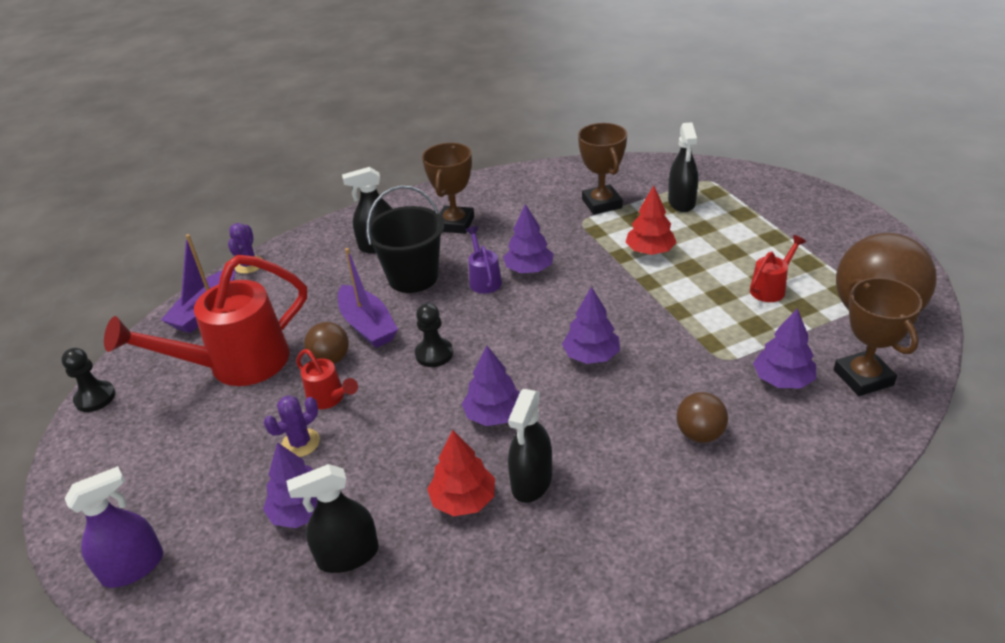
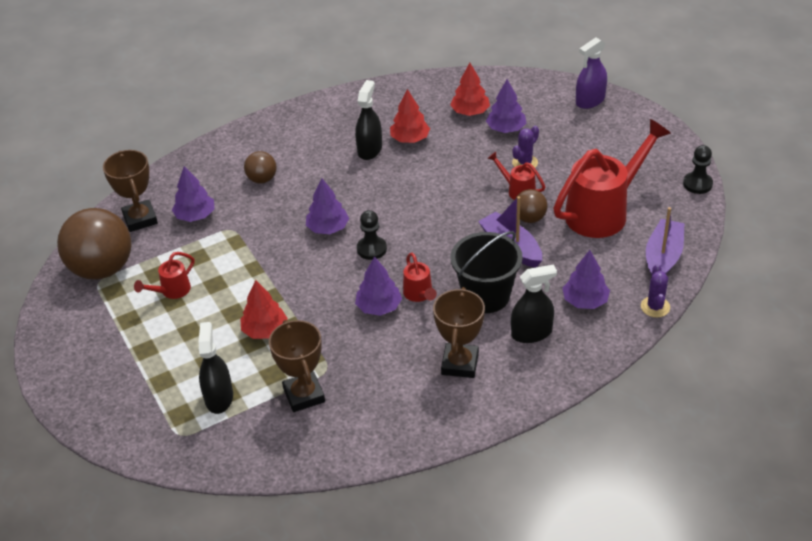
camera: 175 degrees right, 5 degrees up
(348, 555) = (470, 112): black spray bottle -> red tree
(434, 354) = (449, 225): black pawn -> black pawn (371, 249)
(484, 280) = (419, 294): purple watering can -> red watering can
(494, 415) = (397, 185): purple tree -> purple tree (585, 301)

